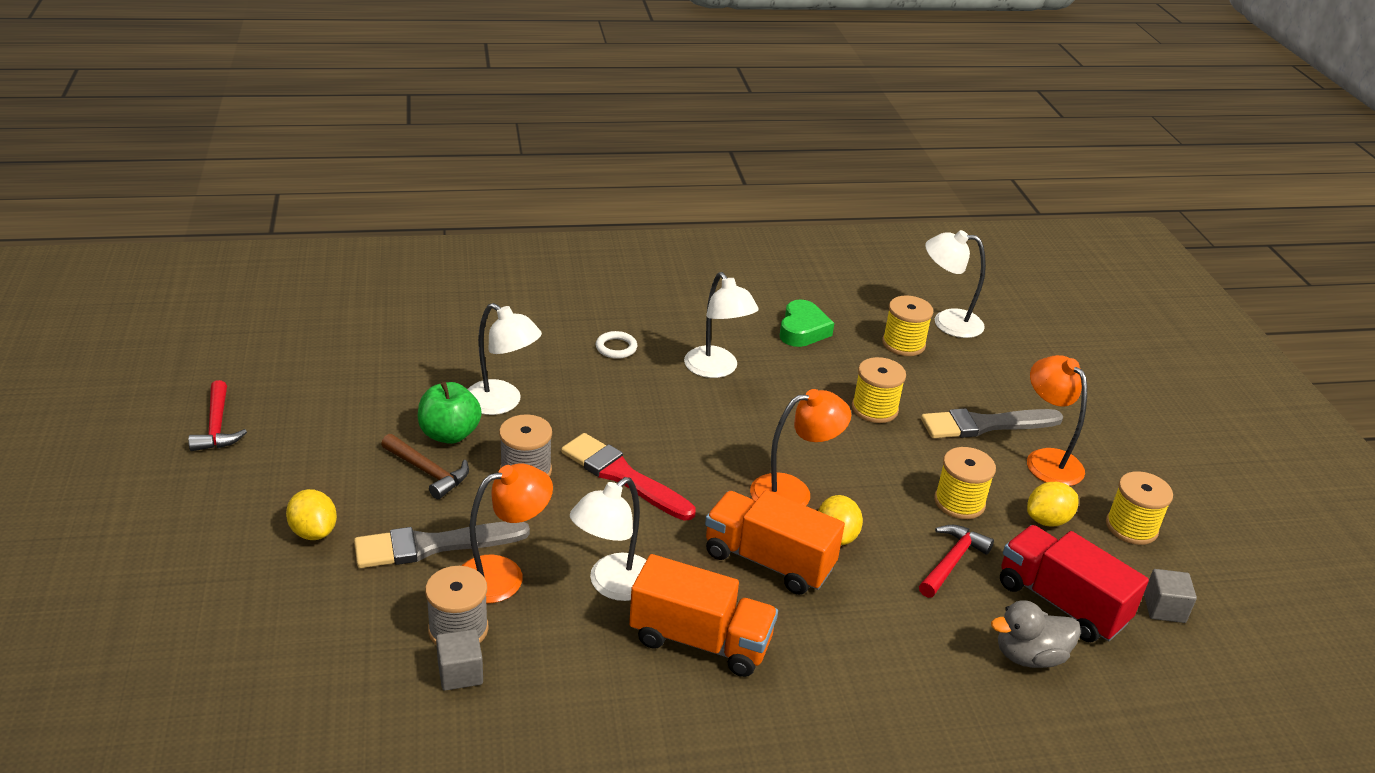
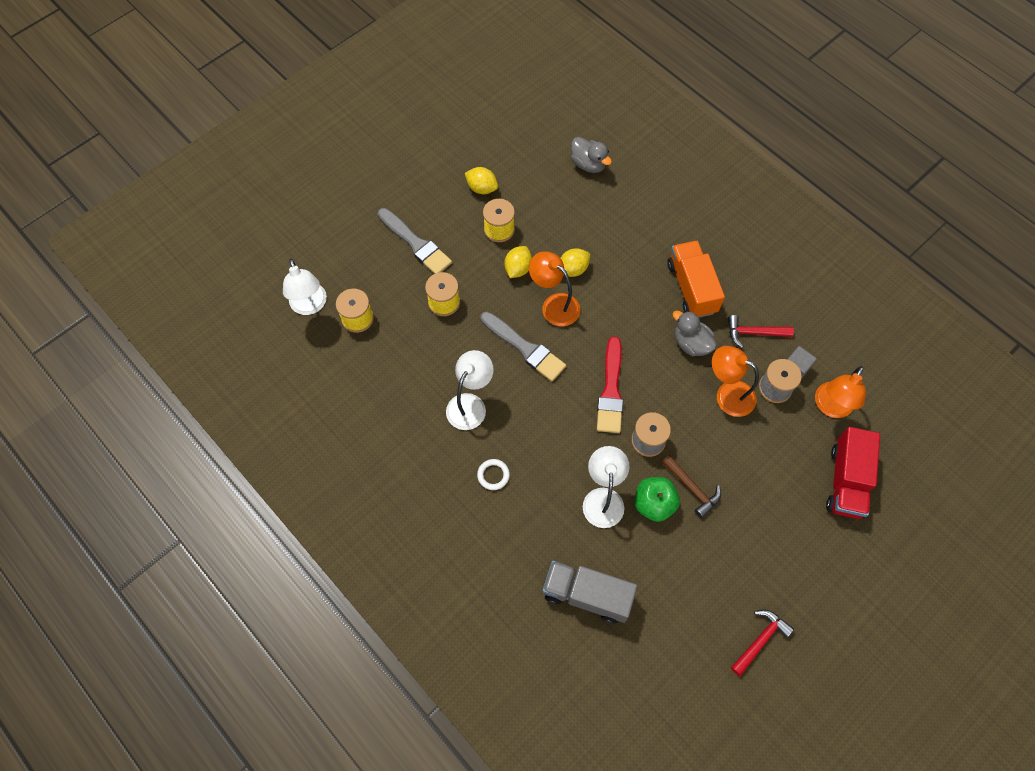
camera: 120 degrees left, 30 degrees up
(313, 532) = (781, 505): yellow lemon -> yellow lemon (518, 269)
(421, 345) = (587, 595): none -> grey truck
(428, 472) = (692, 488): brown hammer -> brown hammer turned 135 degrees clockwise
(433, 545) = (738, 441): grey brush -> grey brush (525, 348)
(612, 585) = (691, 343): white lamp -> grey duck
(768, 561) = (616, 288): orange truck -> none
(802, 330) = (385, 381): green heart -> none
(952, 561) = (549, 215): red hammer -> red hammer (753, 333)
(1046, 460) = (427, 205): orange lamp -> orange lamp (830, 407)
(1061, 603) = (542, 164): red truck -> red truck (846, 481)
(1131, 527) = (458, 153): yellow spool -> none
(1164, 608) = (511, 126): grey cube -> none

